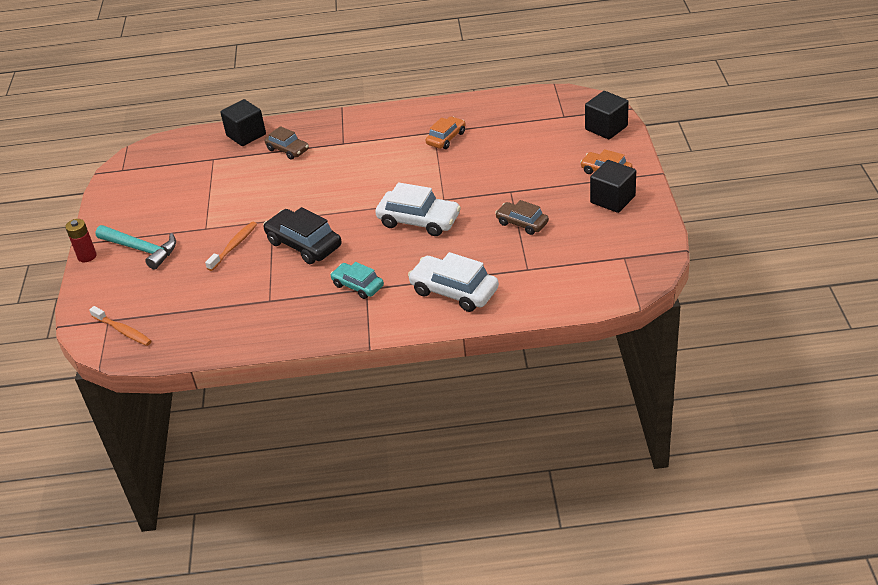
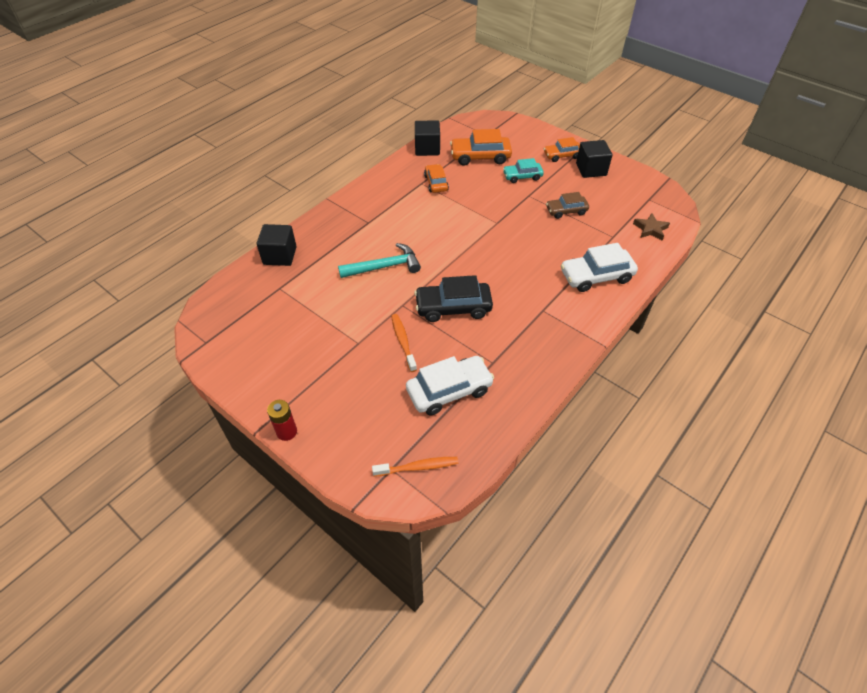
camera: 50 degrees left, 10 degrees up
(141, 249) = (329, 394): turquoise hammer -> turquoise hammer (384, 267)
(288, 150) = (332, 248): brown car -> none
(358, 286) = (534, 312): turquoise car -> turquoise car (522, 176)
(419, 221) = (504, 245): white car -> white car (449, 390)
(523, 134) = (480, 157): none -> orange car
(575, 284) = (650, 229): none -> brown star
(606, 128) = (521, 130): black cube -> black cube (427, 149)

